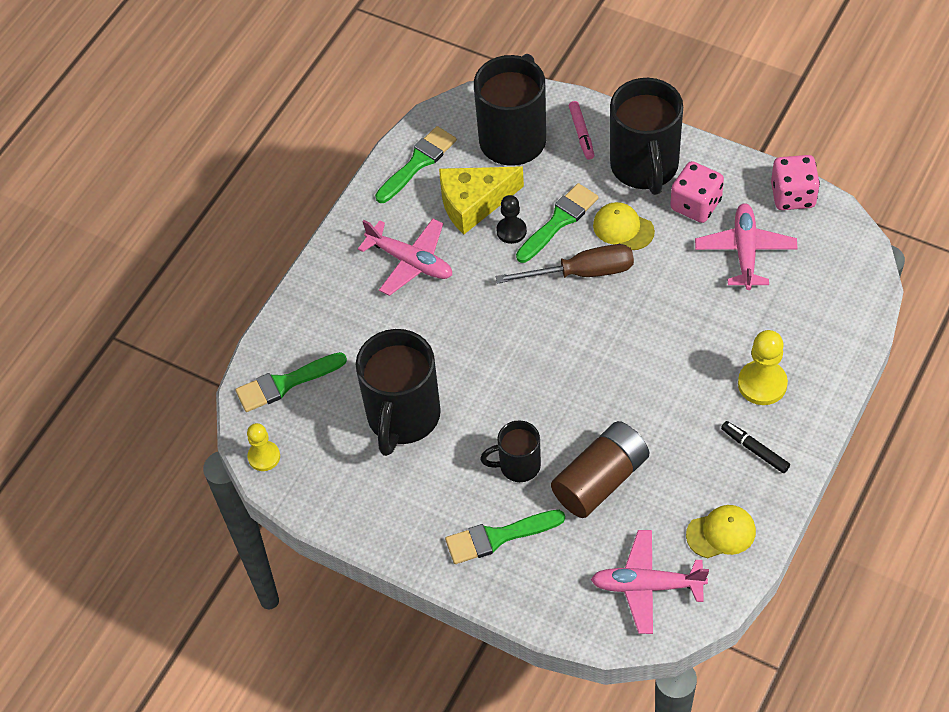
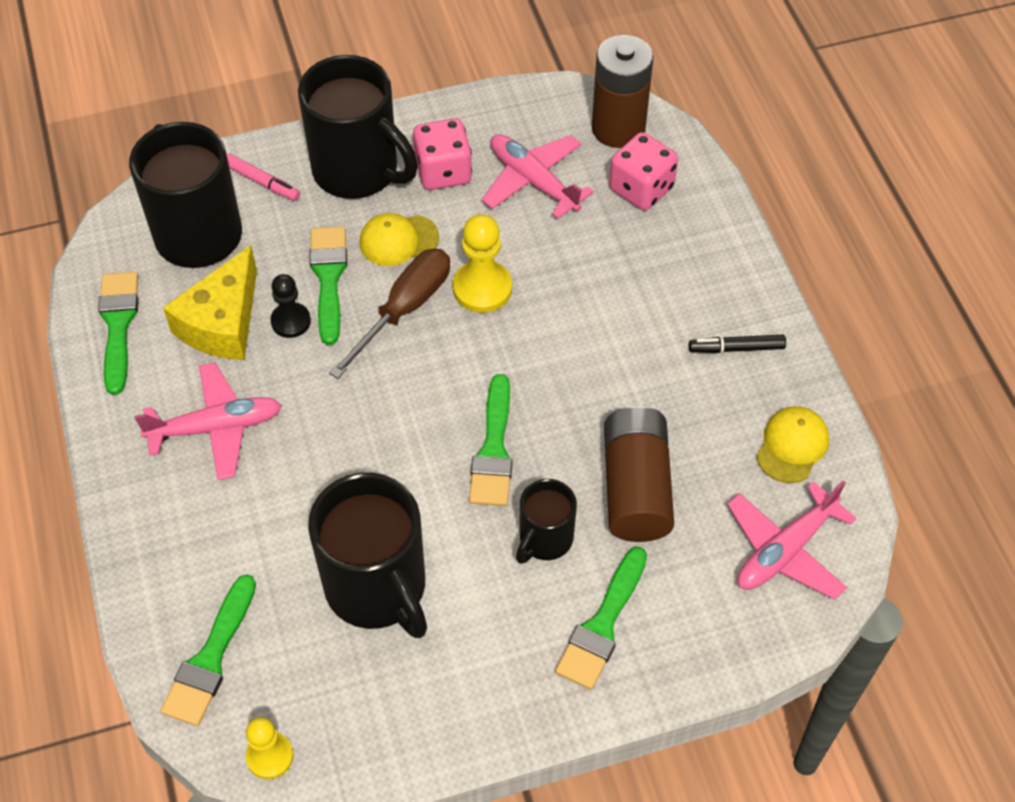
camera: 50 degrees left, 0 degrees up
(545, 393) = (493, 449): none -> green brush
(762, 384) = (677, 285): yellow pawn -> yellow pawn (482, 288)
(793, 195) = (520, 104): pink dice -> pink dice (641, 189)
(839, 257) = (618, 128): none -> brown battery

